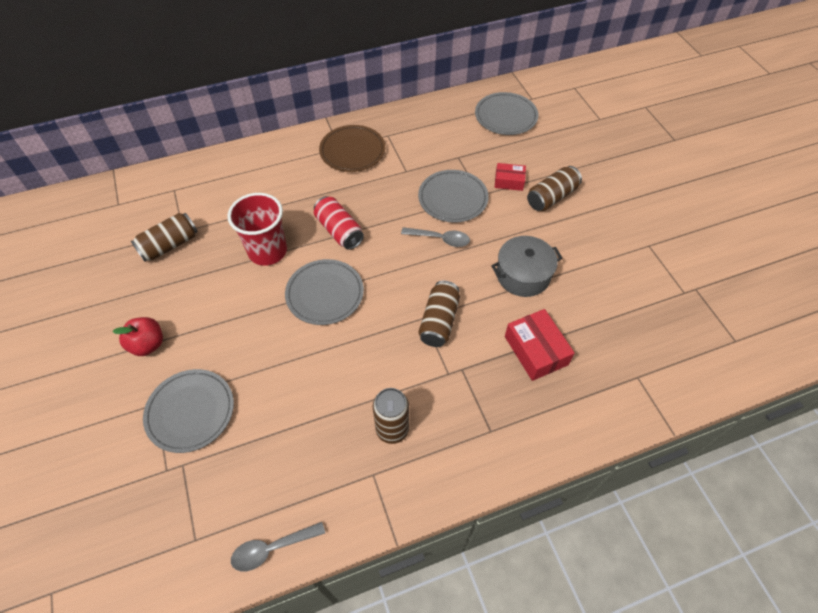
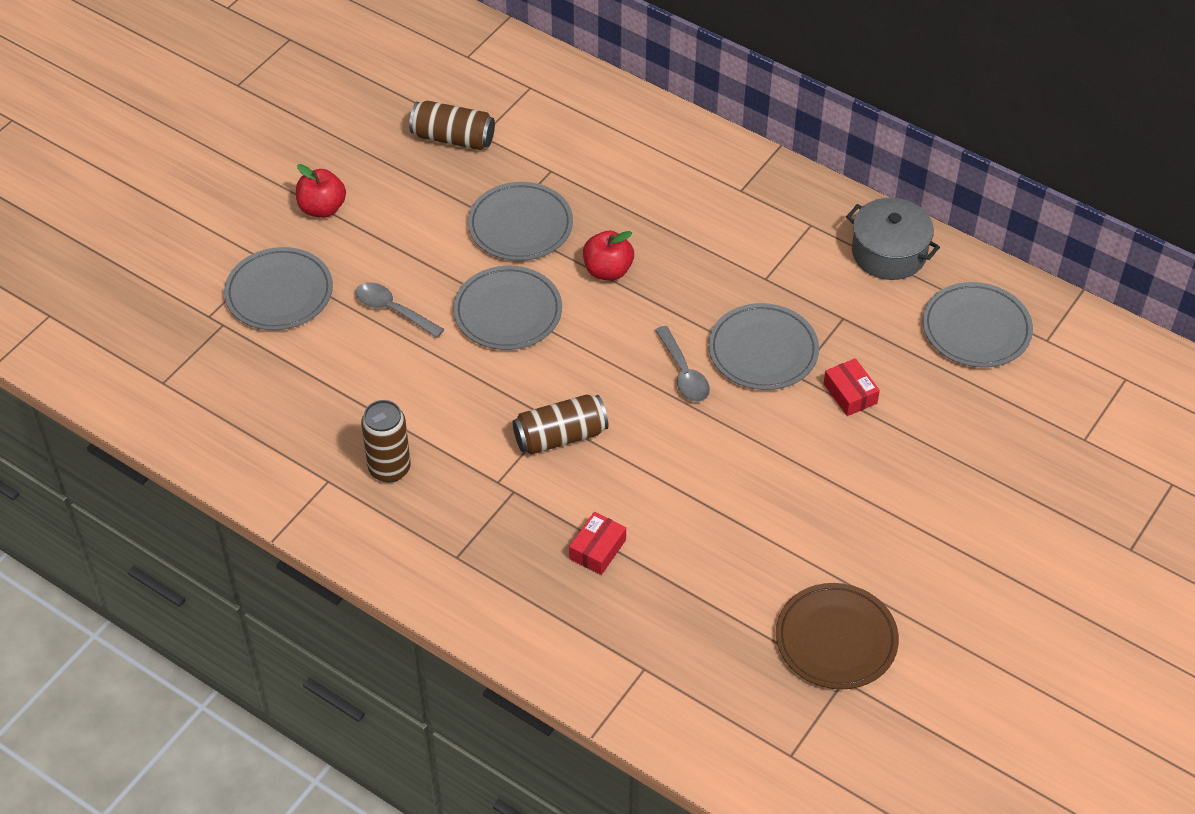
camera: 55 degrees right, 5 degrees down
(267, 251) = (520, 225): red cup -> grey plate
(272, 548) = (197, 445): grey spoon -> grey spoon (393, 310)
(339, 231) = (608, 270): red can -> red apple
(352, 151) = (748, 206): brown plate -> brown plate (836, 639)
(523, 275) = (701, 484): grey pot -> grey pot (889, 253)
(536, 350) = (597, 549): red box -> red box, size x0.62
(551, 197) = (864, 453): brown can -> none

